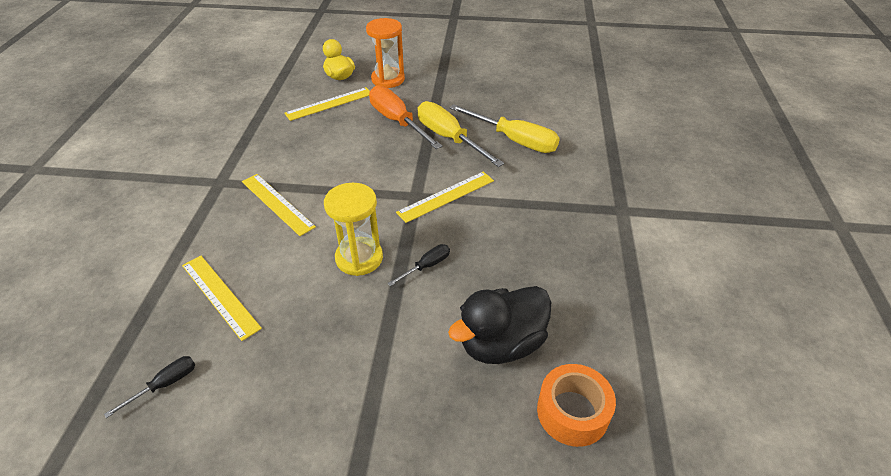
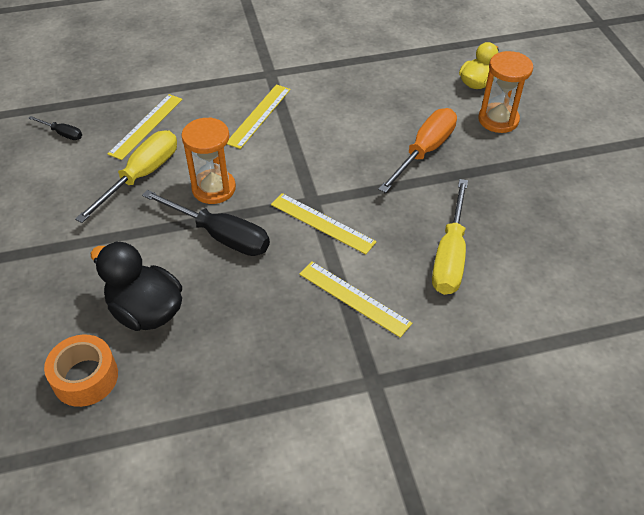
camera: 70 degrees right, 5 degrees up
(329, 104) = (423, 94): yellow ruler -> yellow ruler (354, 298)
(359, 258) = (214, 188): yellow hourglass -> orange hourglass
(426, 266) = (220, 235): black screwdriver -> black screwdriver, size x2.05
(449, 138) = (420, 199): yellow screwdriver -> yellow screwdriver (141, 176)

